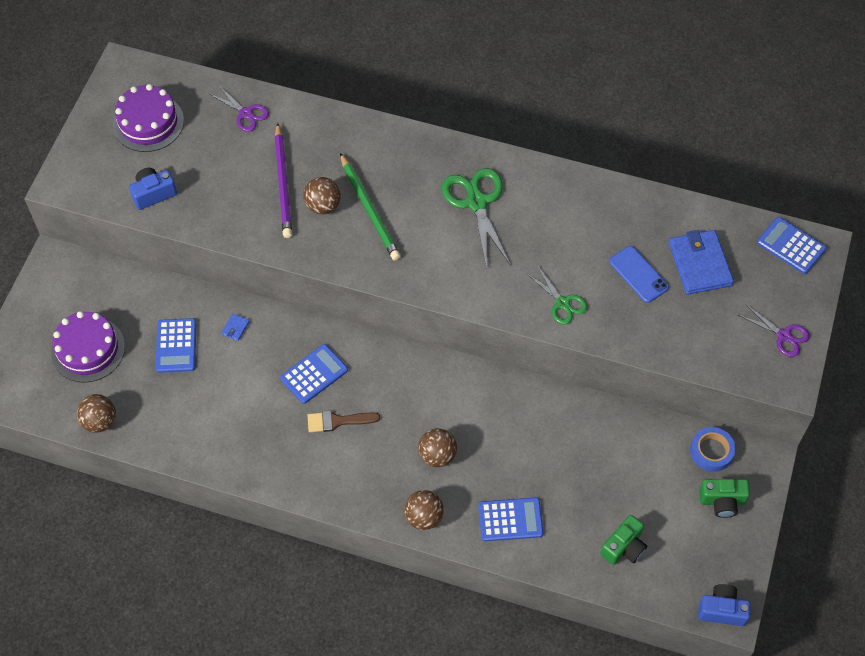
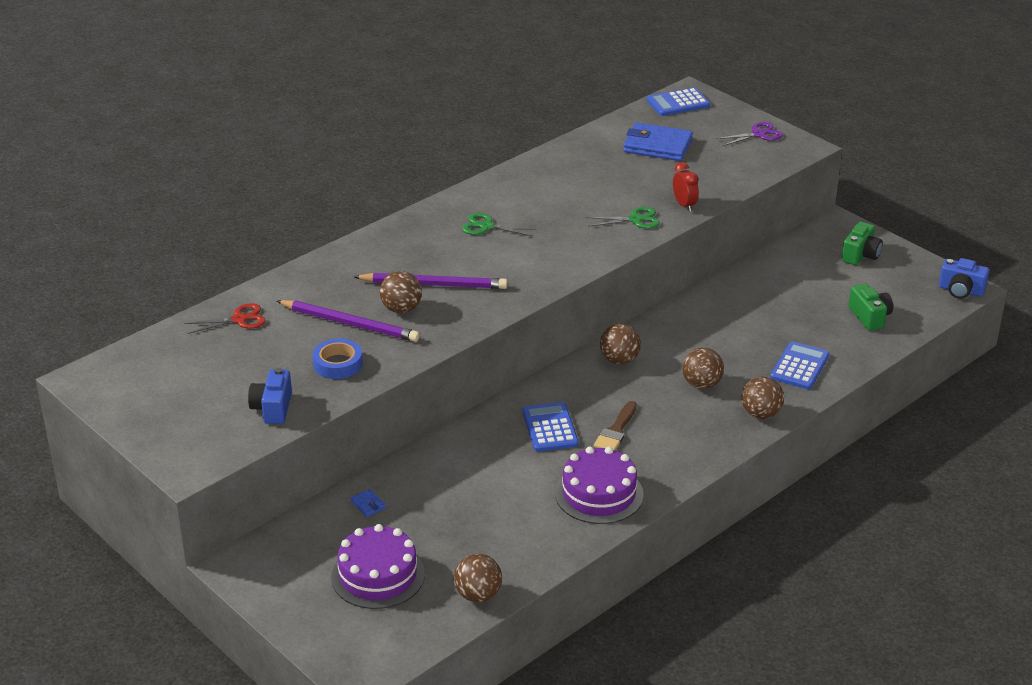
camera: 60 degrees left, 25 degrees down
(148, 123) = (177, 384): purple cake -> purple cake (599, 494)
(176, 346) = (433, 508): blue calculator -> none
(235, 328) = (449, 461): blue wallet -> blue wallet (368, 504)
(246, 113) = (239, 319): purple scissors -> red scissors
(369, 209) = (434, 284): green pencil -> purple pencil
(432, 381) = (619, 360): none -> brown ball
(476, 202) = (486, 226): green scissors -> green scissors, size x0.58
(612, 329) = (684, 205): none -> red clock
(638, 274) = (640, 175): blue phone -> none
(711, 451) = (810, 243): blue tape -> blue tape (338, 364)
(722, 610) = (961, 291): blue camera -> blue camera turned 105 degrees counterclockwise

